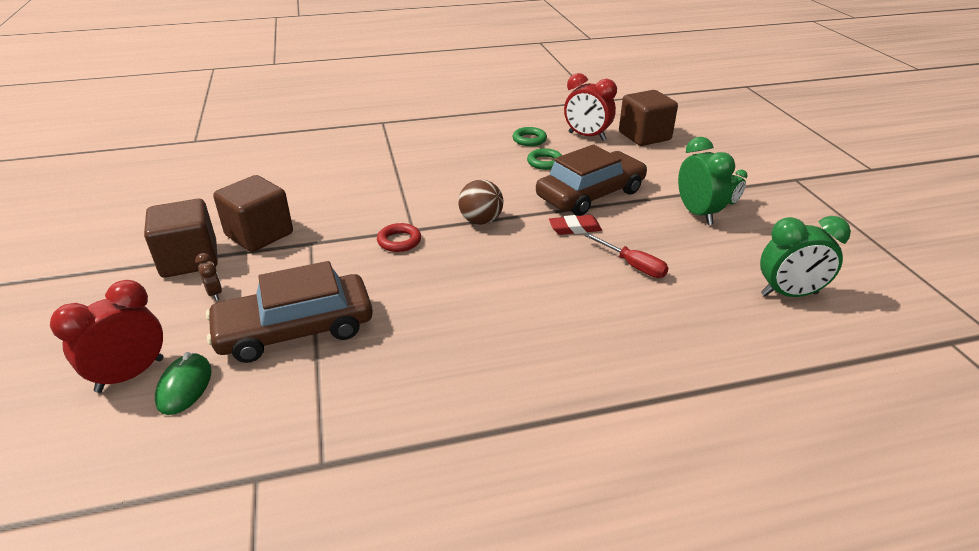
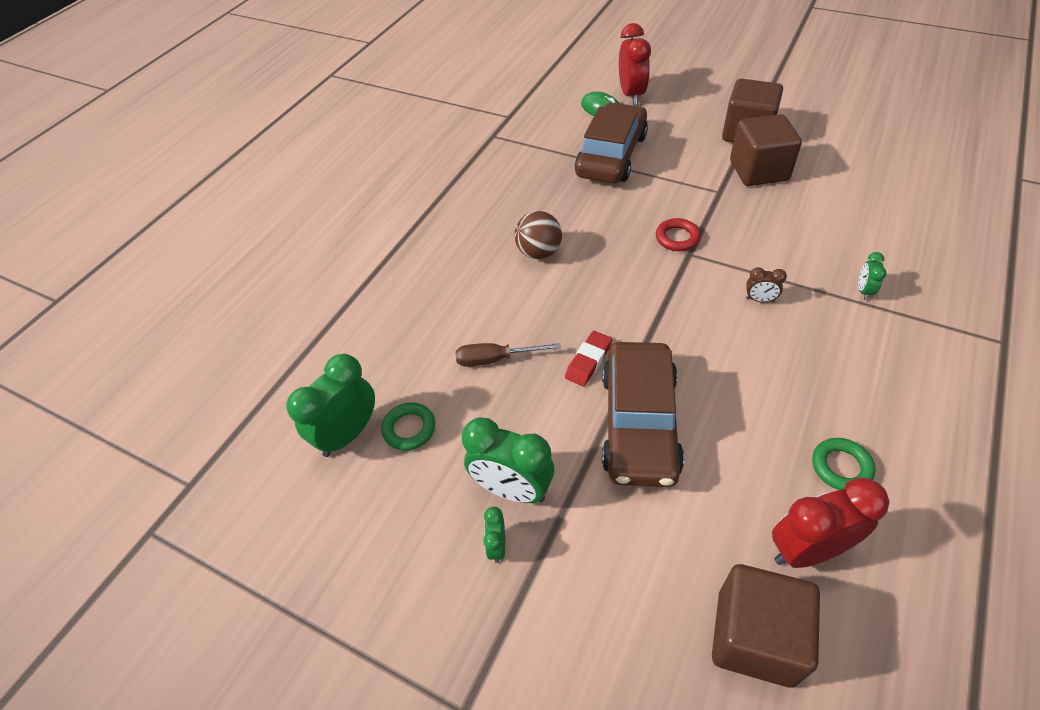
camera: 135 degrees right, 15 degrees up
(214, 293) = (688, 135): brown clock -> brown clock (760, 300)
(381, 161) = (864, 291): none -> green clock
(481, 221) = (664, 303): brown ball -> brown ball (539, 252)
(545, 162) = (754, 436): green ring -> green ring (409, 429)
(633, 265) = (495, 359): red screwdriver -> brown screwdriver

